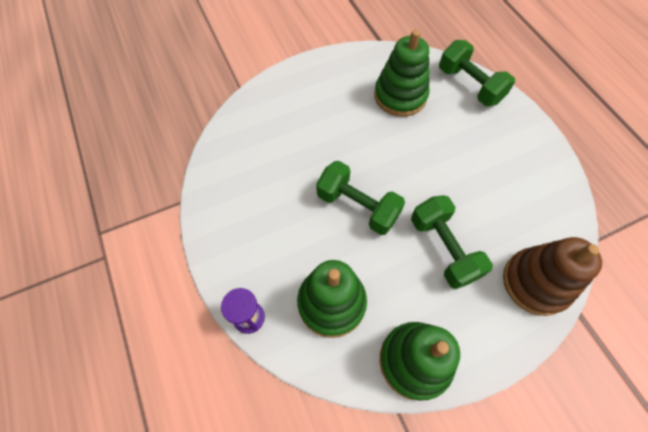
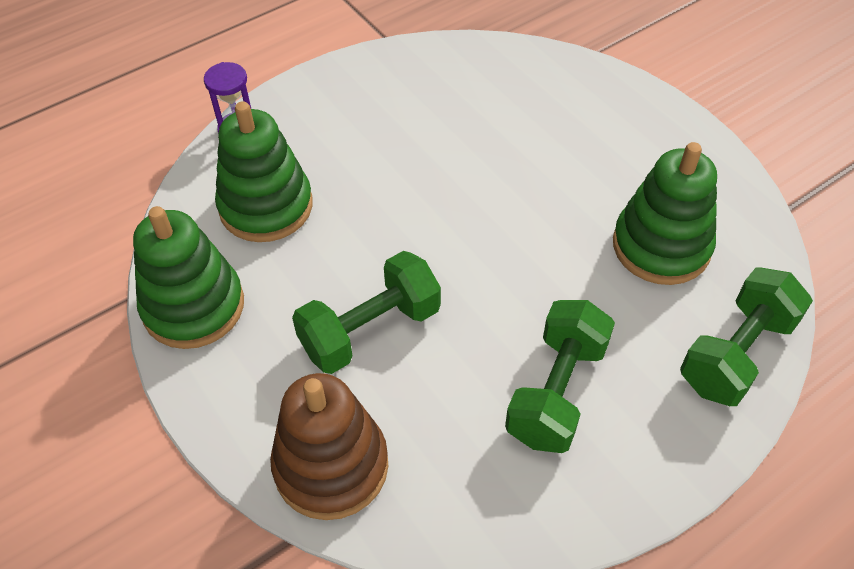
camera: 80 degrees right, 10 degrees down
(357, 207) = (420, 215): green dumbbell -> green dumbbell (556, 392)

